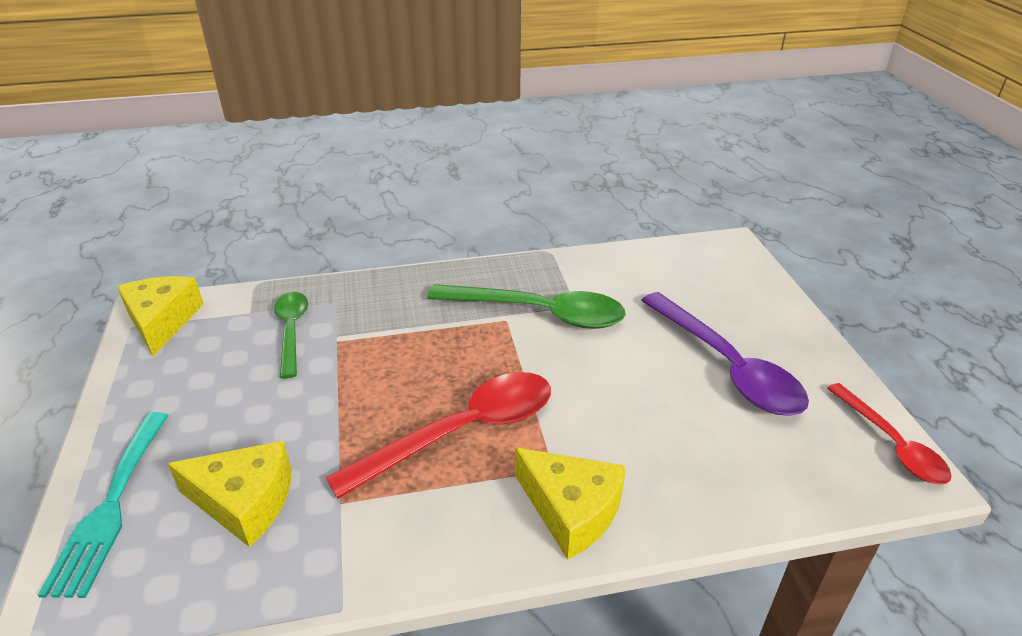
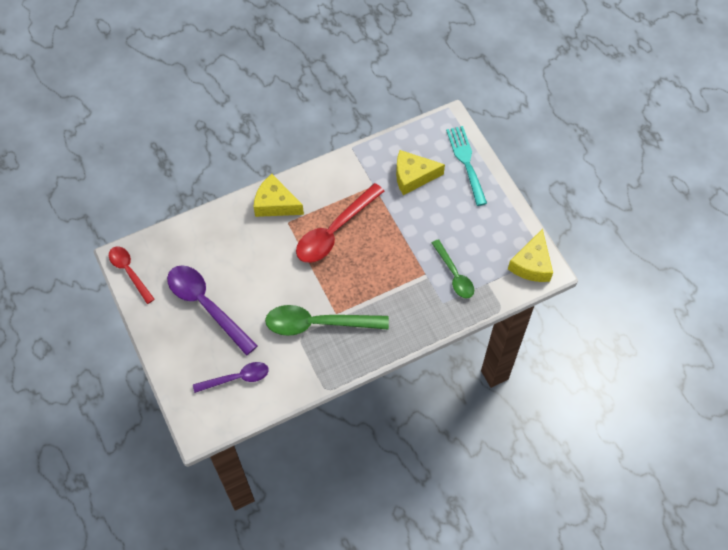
camera: 165 degrees right, 25 degrees up
(162, 321) = (531, 264): yellow cheese -> yellow cheese turned 45 degrees clockwise
(675, 279) = (237, 378): none -> purple spoon

